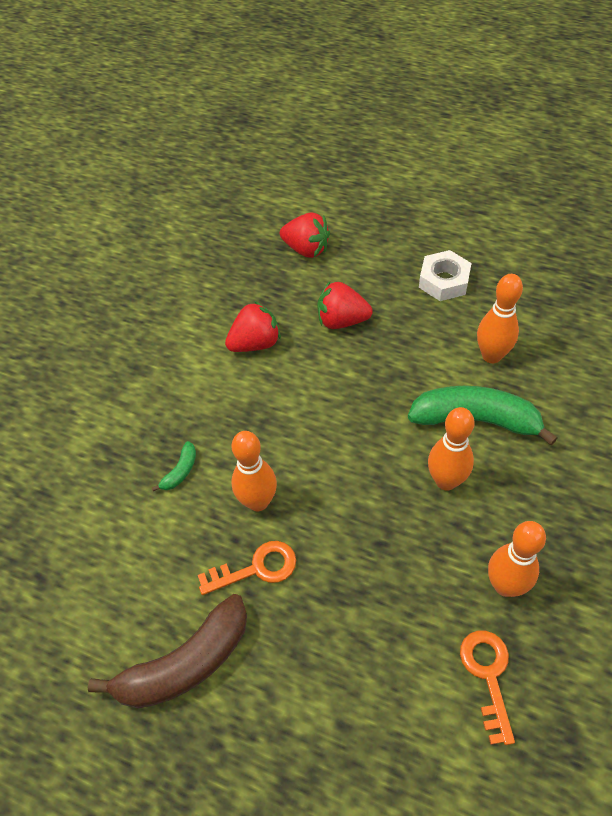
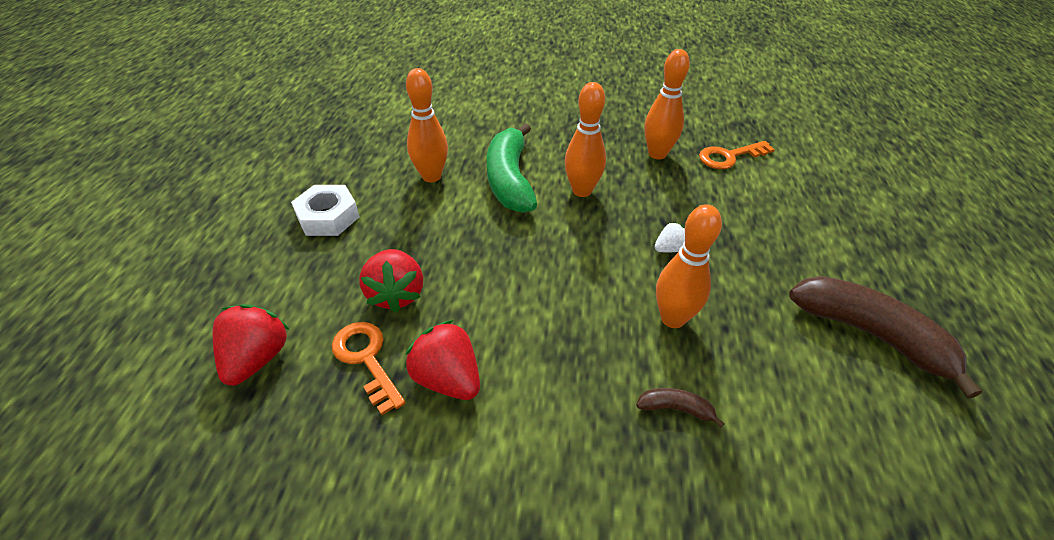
camera: 110 degrees left, 10 degrees down
(180, 471) = (676, 409): green banana -> brown banana
(256, 568) = (743, 302): orange key -> orange key (366, 359)
(340, 533) = (669, 249): none -> white strawberry

